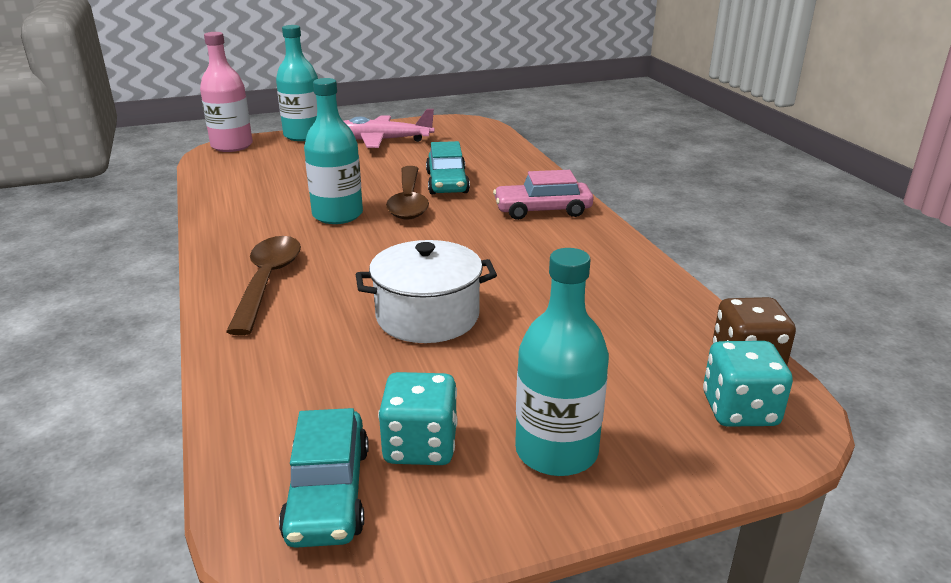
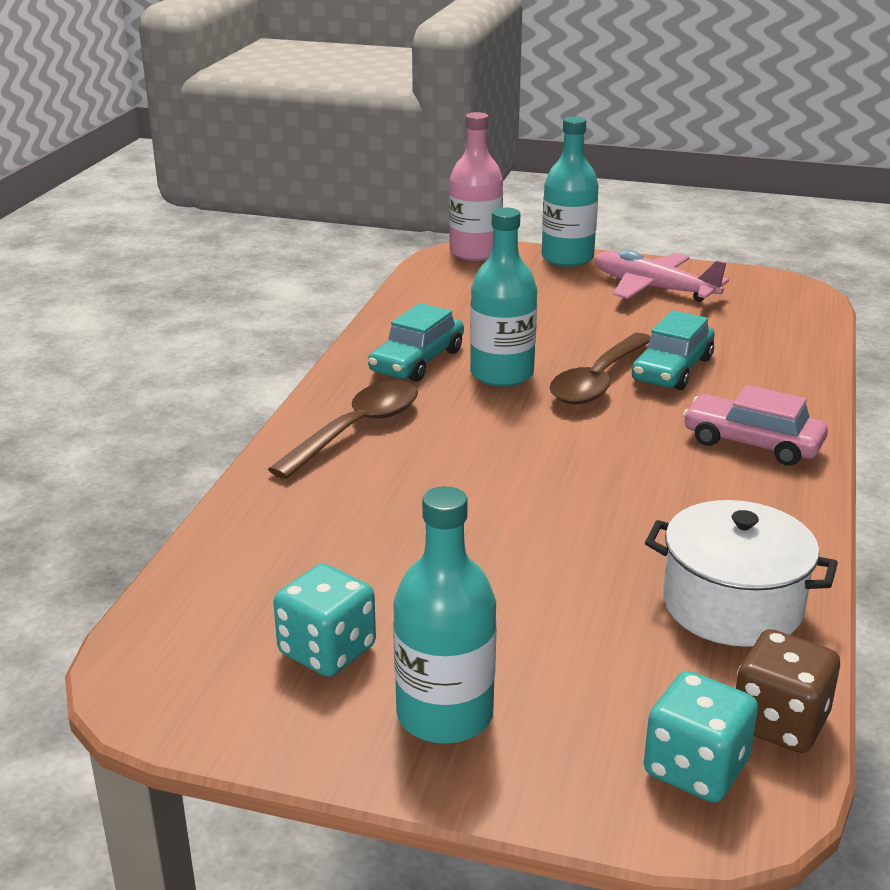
camera: 35 degrees right, 0 degrees up
(328, 492) = (211, 654): turquoise car -> turquoise car (417, 361)
(427, 316) = (472, 525): white pot -> white pot (732, 605)

